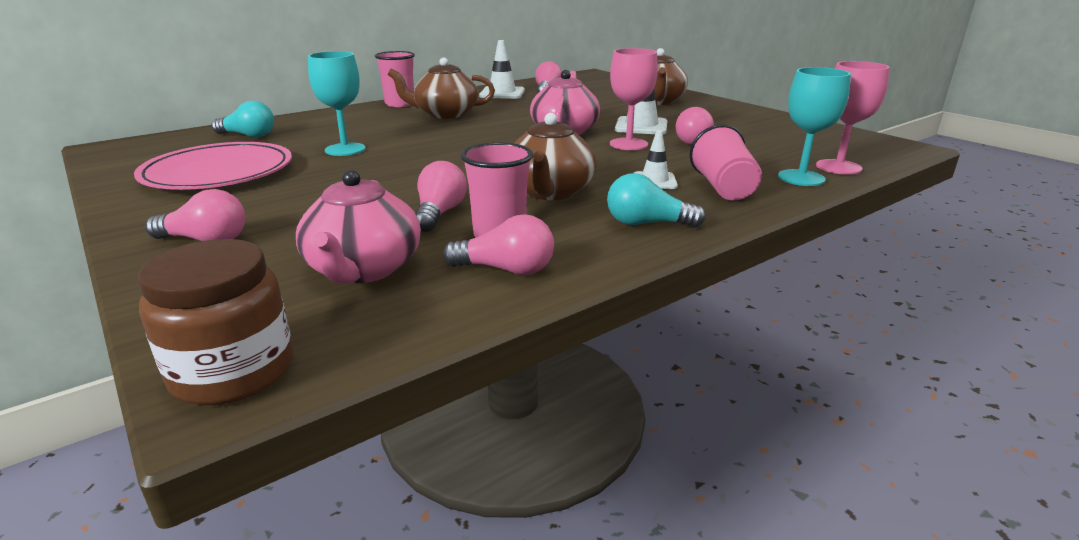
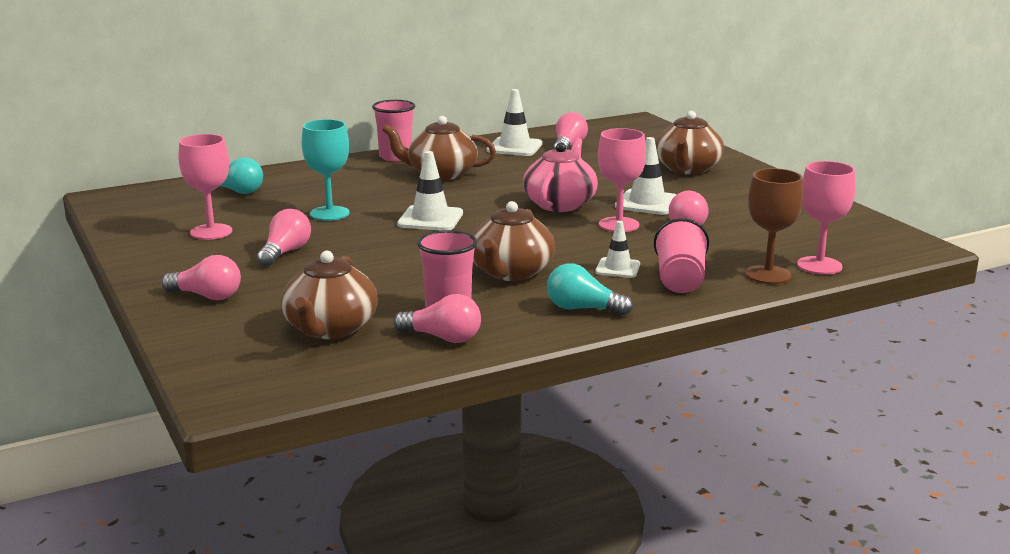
camera: 10 degrees right, 5 degrees down
(218, 172) = (211, 232): pink plate -> pink goblet
(233, 371) = (234, 388): brown jar -> none
(363, 269) = (330, 329): pink teapot -> brown teapot
(439, 213) = (403, 286): pink light bulb -> pink light bulb (285, 252)
(448, 149) = (430, 219): none -> white traffic cone
(801, 178) = (768, 275): turquoise goblet -> brown goblet

